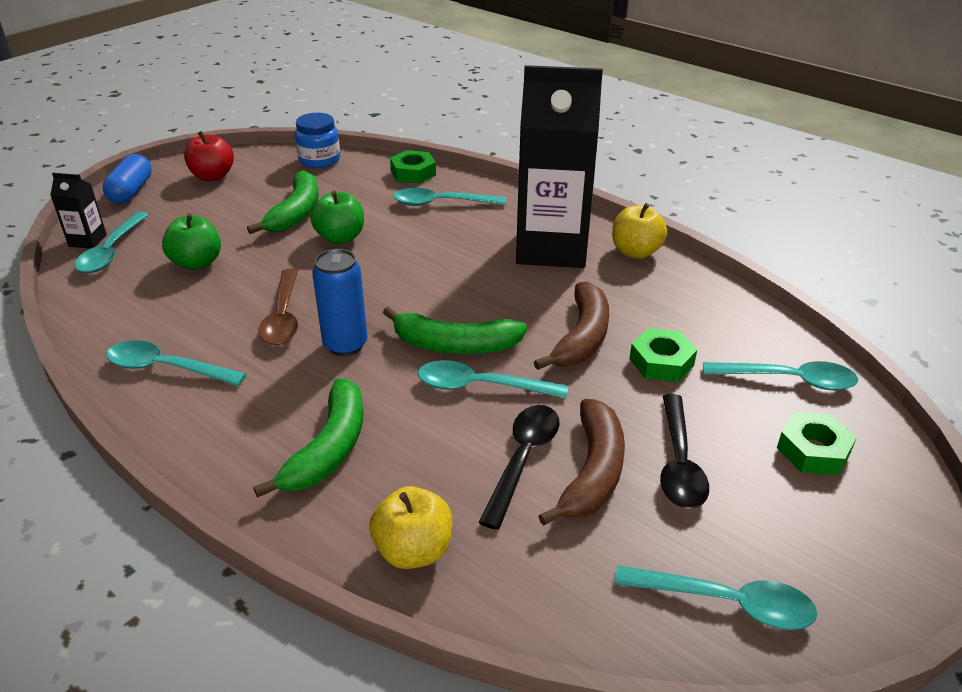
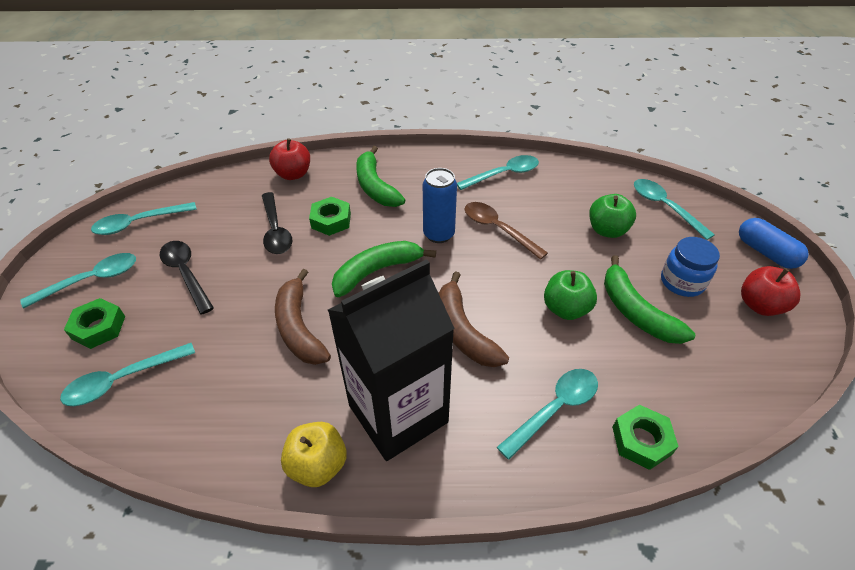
camera: 140 degrees right, 10 degrees up
(87, 240) = (692, 204): black carton -> none
(319, 160) = (741, 393): blue jar -> blue jar (682, 282)
(413, 550) = (293, 174): yellow apple -> red apple
(481, 386) = (334, 255): turquoise spoon -> turquoise spoon (91, 280)
(592, 472) = (234, 244): brown banana -> brown banana (463, 331)
(661, 362) = (228, 340): green nut -> green nut (331, 220)

